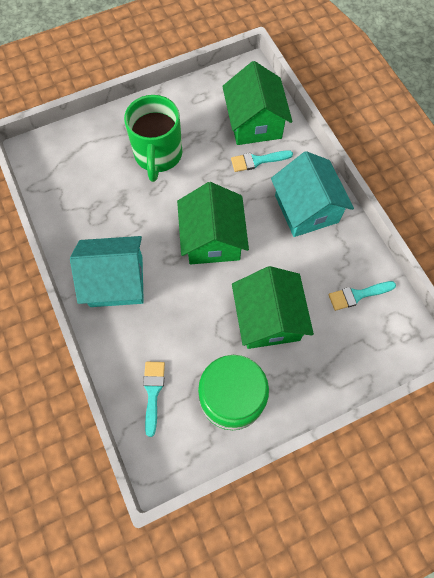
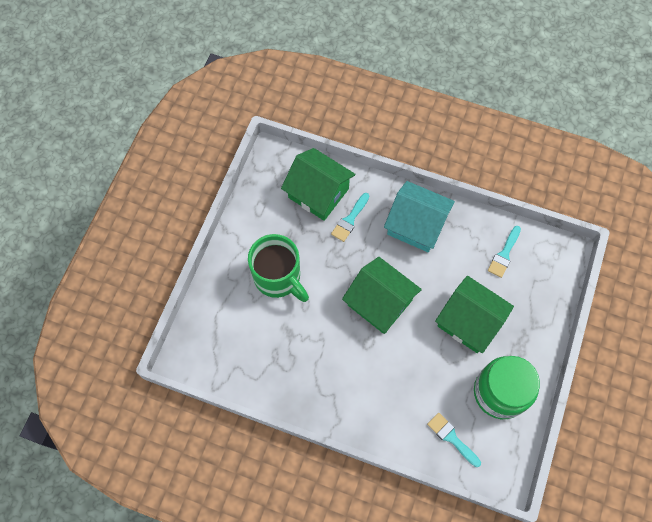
camera: 45 degrees left, 0 degrees up
(116, 281) = (350, 392): turquoise house -> none

